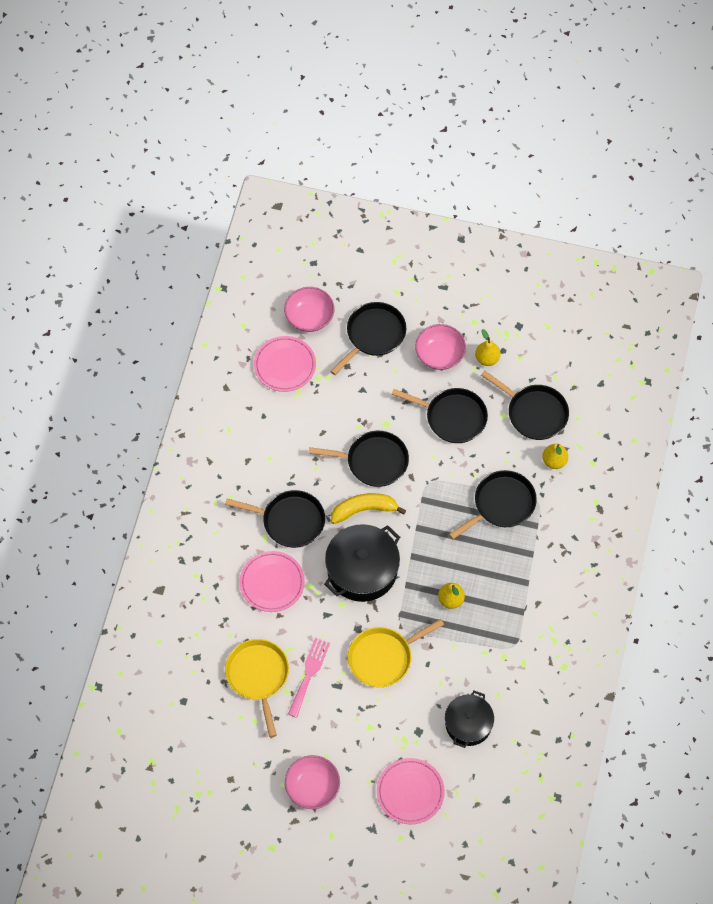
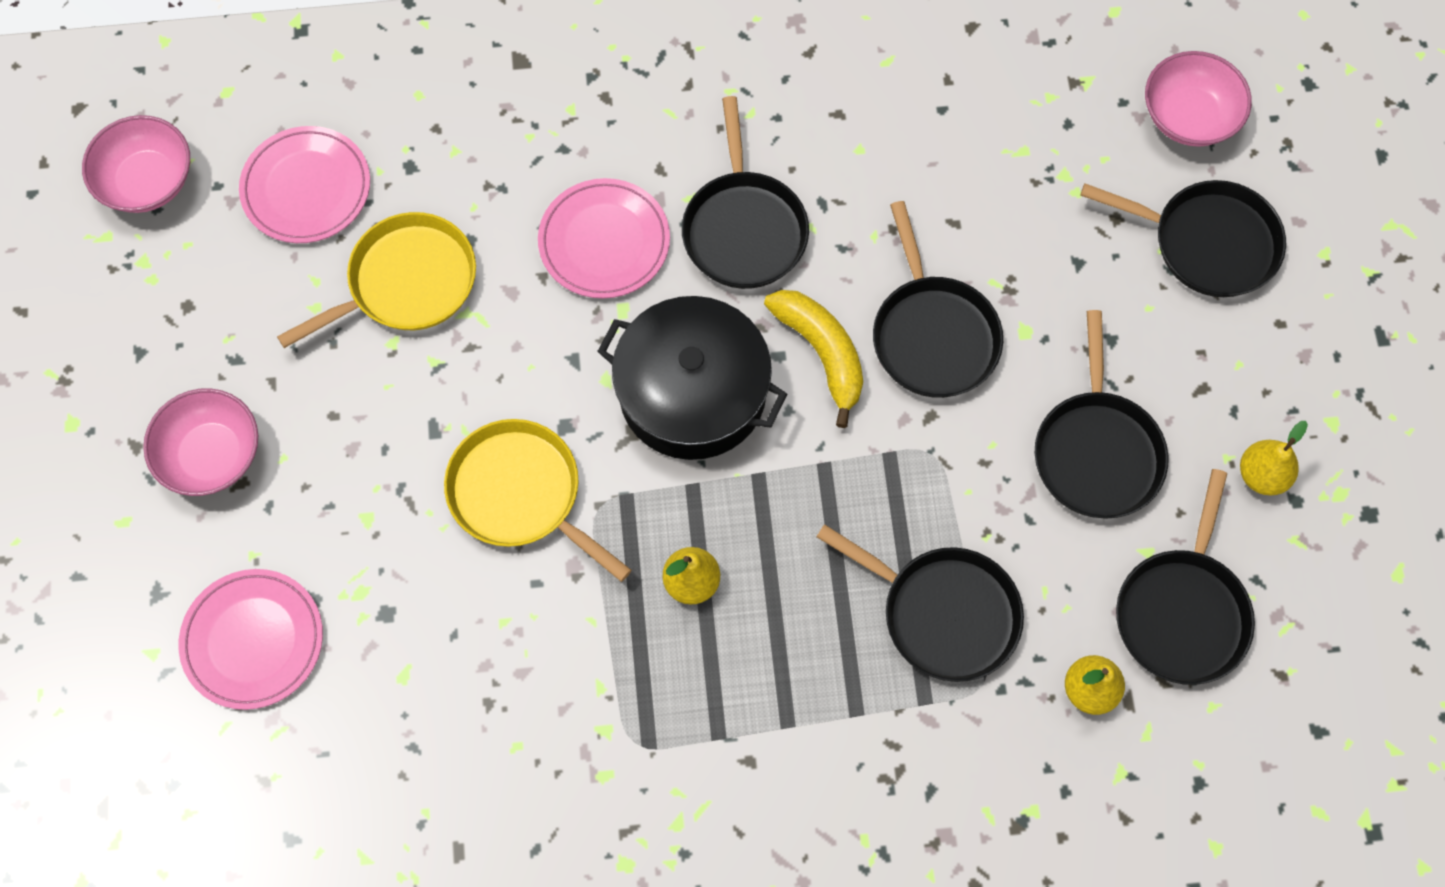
camera: 70 degrees right, 5 degrees up
(285, 365) = (1065, 109): pink plate -> pink plate (306, 188)
(309, 674) = (441, 370): pink fork -> none
(440, 354) = (1225, 380): pink bowl -> pink bowl (147, 181)
(468, 724) = (433, 707): black pot -> none

